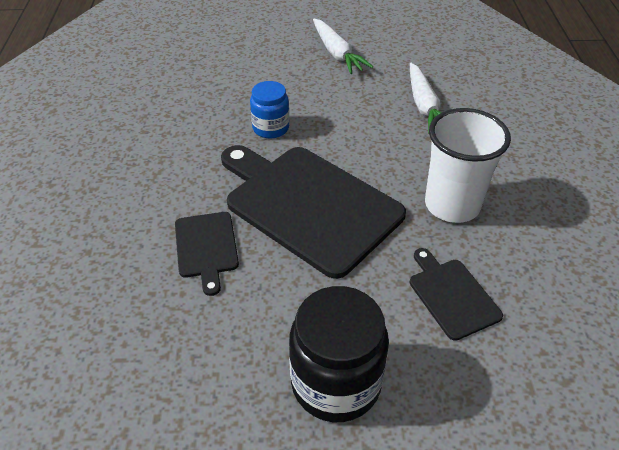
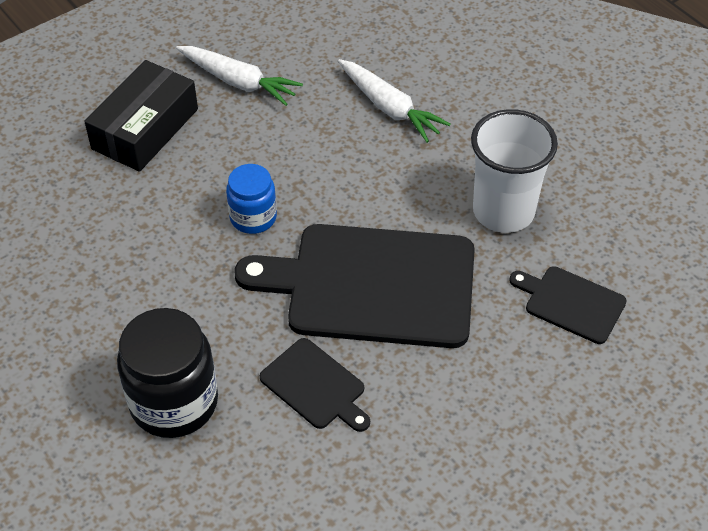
camera: 35 degrees left, 5 degrees up
(256, 55) = (145, 129): none -> black box
(336, 383) = (541, 438): black jar -> black jar (174, 402)

